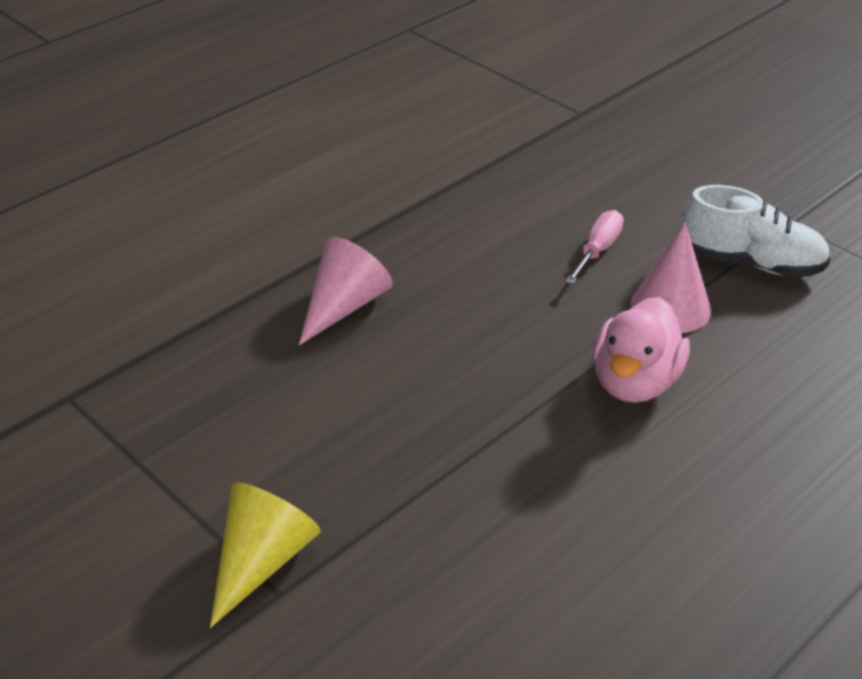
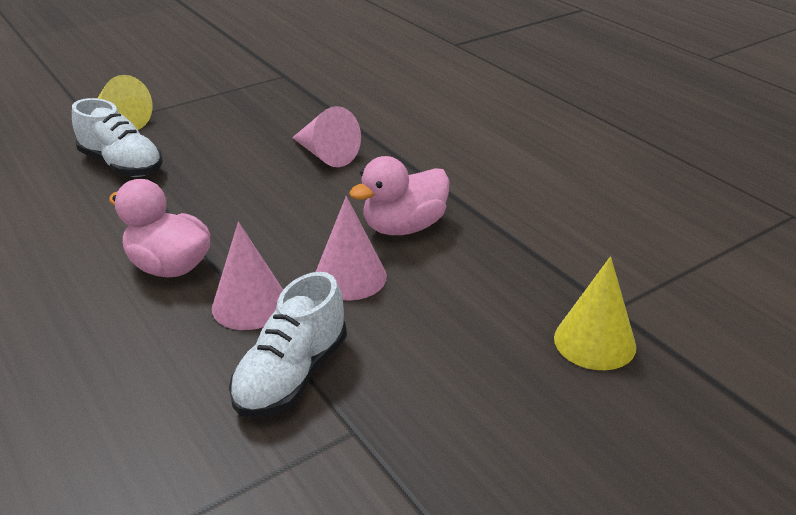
camera: 100 degrees right, 5 degrees down
(413, 507) = (122, 165): none -> white shoe
(496, 227) = (404, 227): none -> pink duck
(597, 251) = (350, 277): pink screwdriver -> pink cone
(627, 121) = (594, 342): none -> yellow cone

